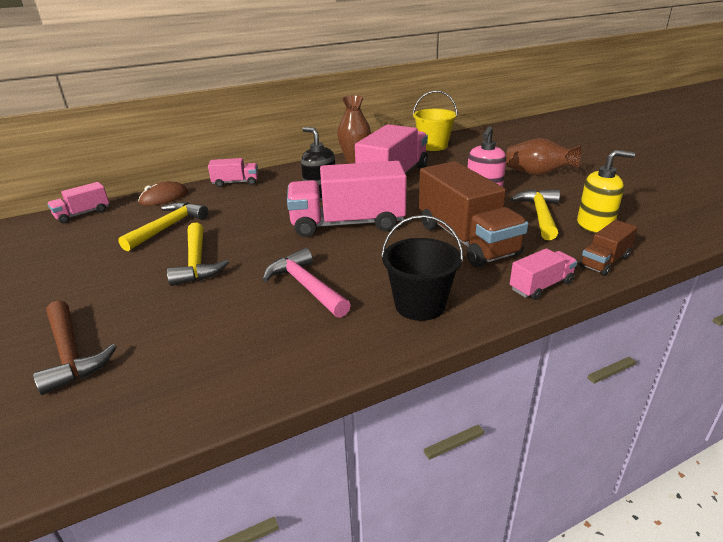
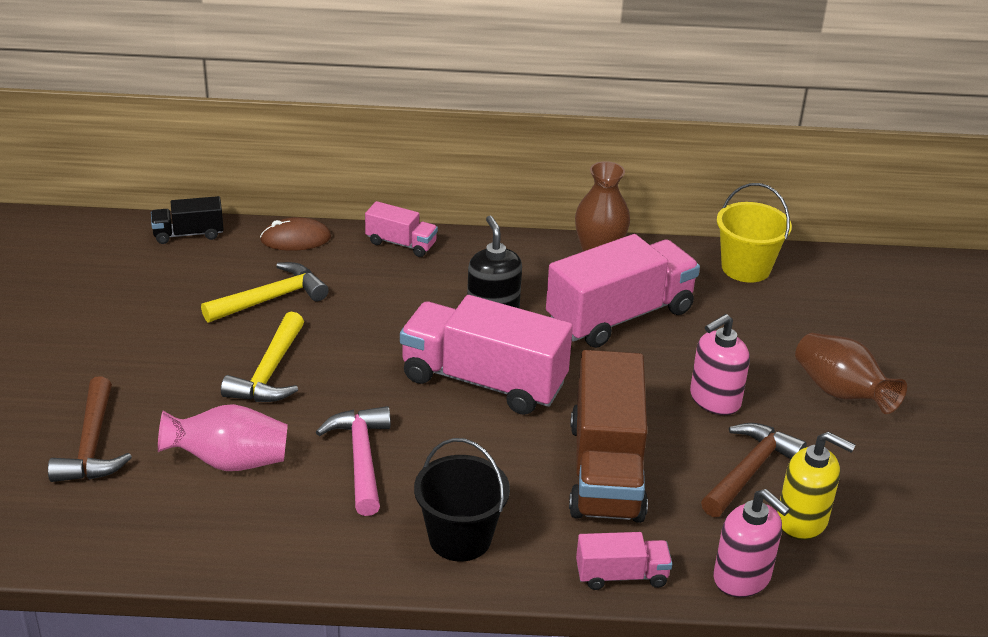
camera: 25 degrees right, 5 degrees up
(82, 214) = (188, 234): pink truck -> black truck
(205, 322) = (229, 462): none -> pink vase
(540, 215) = (749, 470): yellow hammer -> brown hammer
(604, 261) = (742, 578): brown truck -> pink soap dispenser

